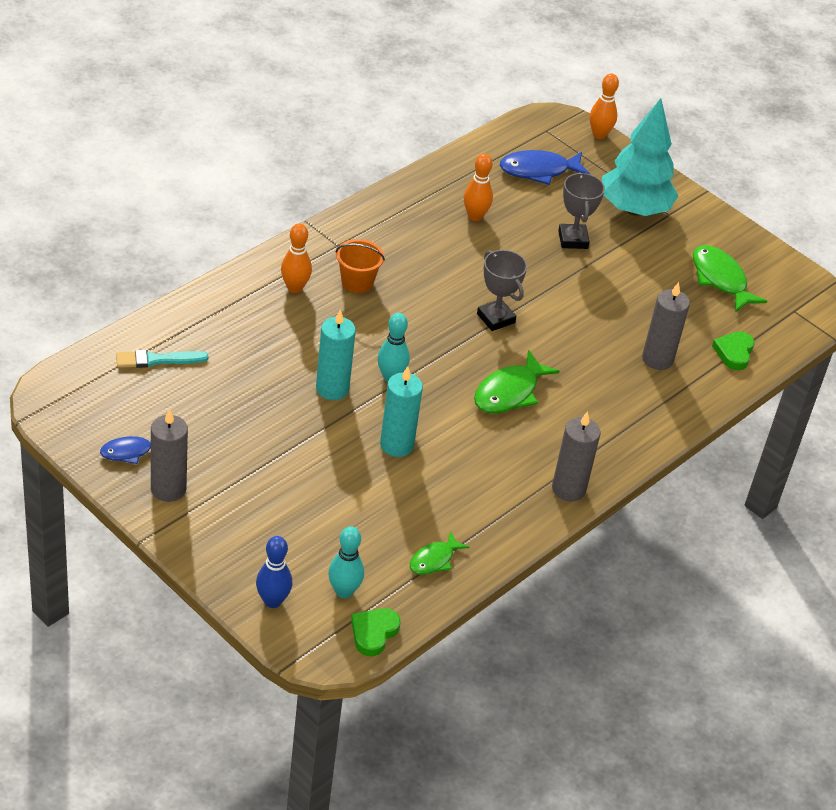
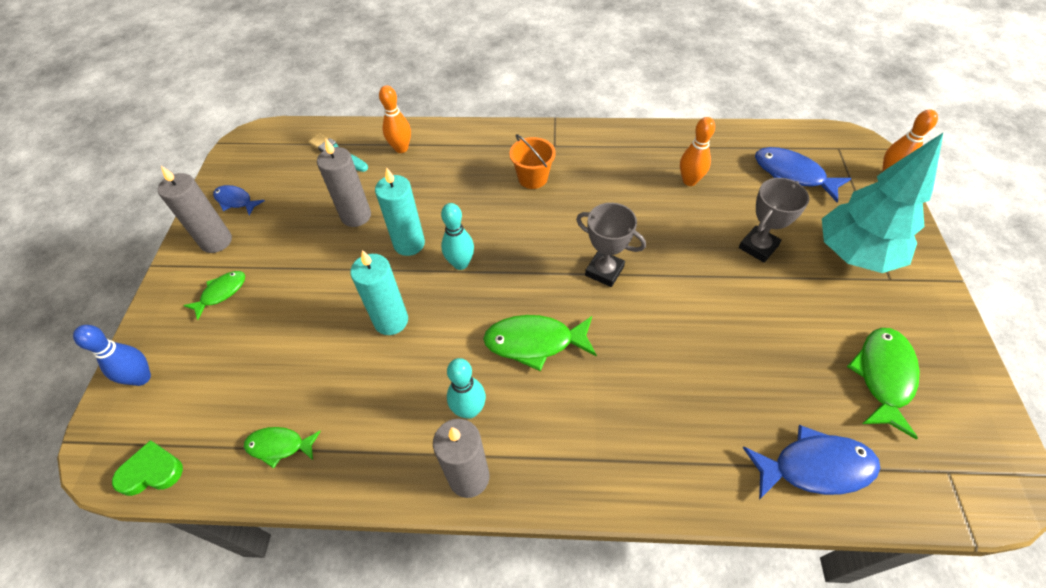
camera: 55 degrees right, 10 degrees up
(238, 516) = (221, 293): none -> green fish
(295, 288) = (485, 157): orange bowling pin -> orange bowling pin (401, 148)
(344, 591) = (188, 413): turquoise bowling pin -> turquoise bowling pin (469, 410)
(496, 318) = (604, 271): grey trophy -> grey trophy turned 75 degrees counterclockwise
(657, 359) = (716, 412): grey candle -> grey candle (356, 216)
(734, 352) = (815, 467): green heart -> blue fish

